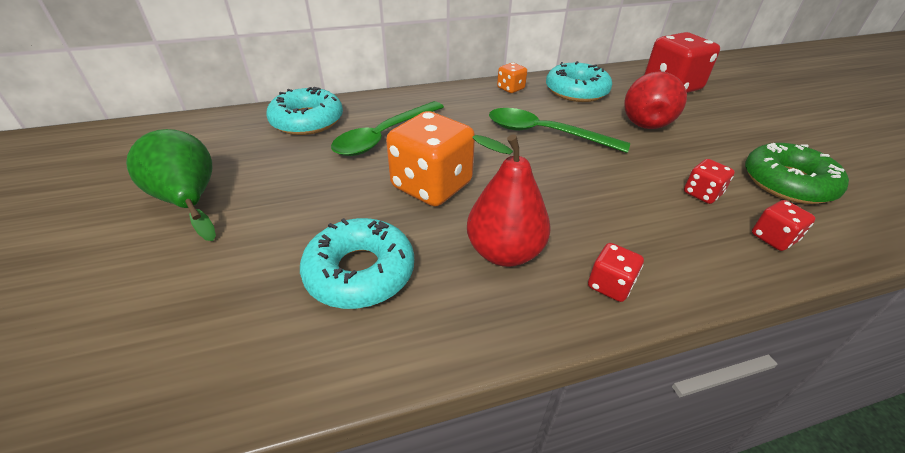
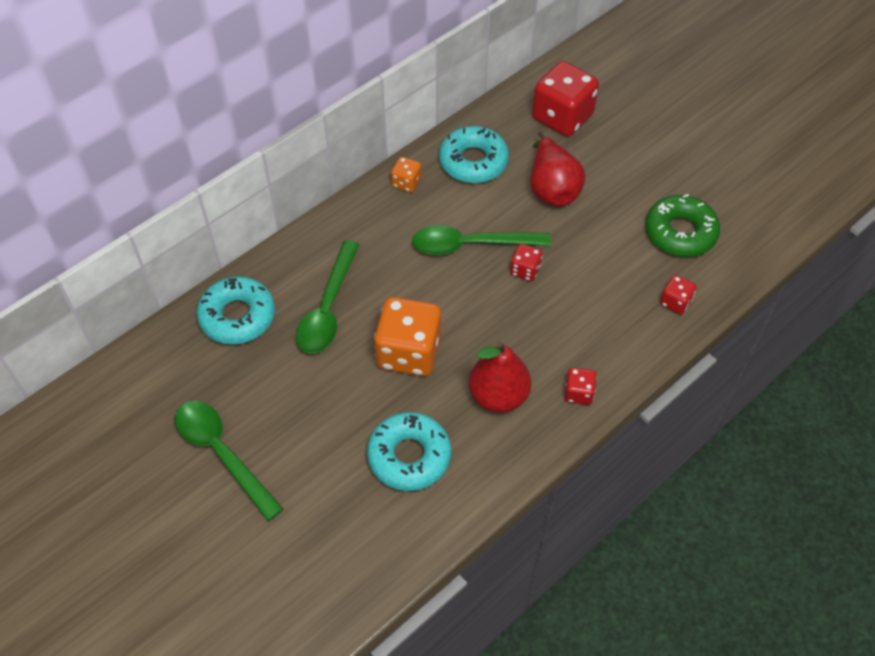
camera: 25 degrees left, 15 degrees up
(189, 201) = (222, 453): green pear -> green spoon
(702, 194) = (619, 273): red dice -> red dice (525, 270)

